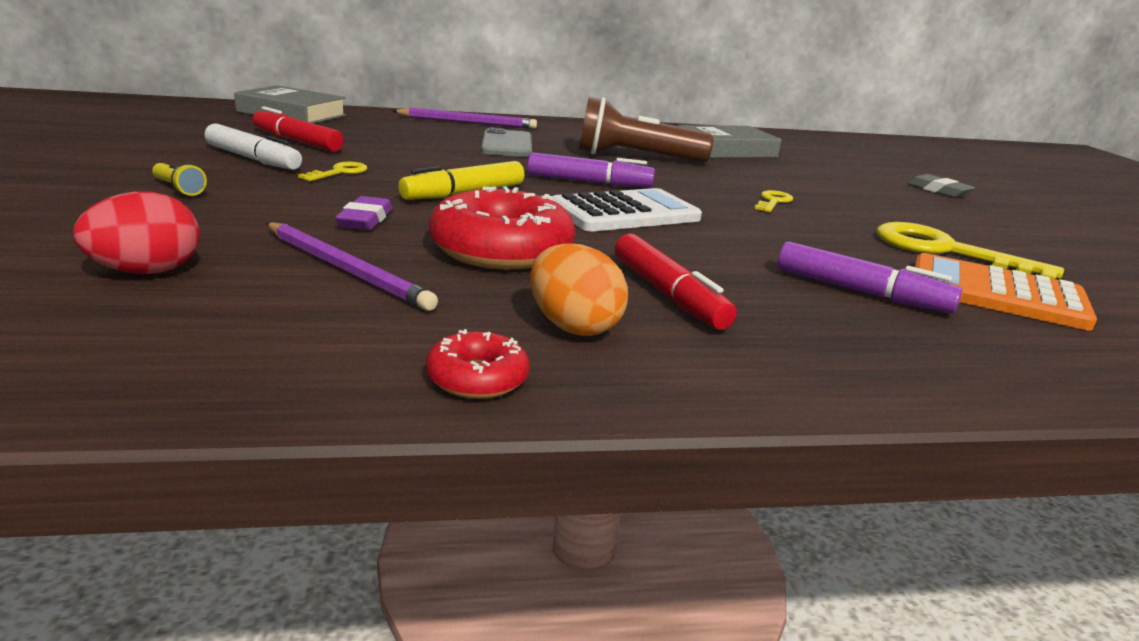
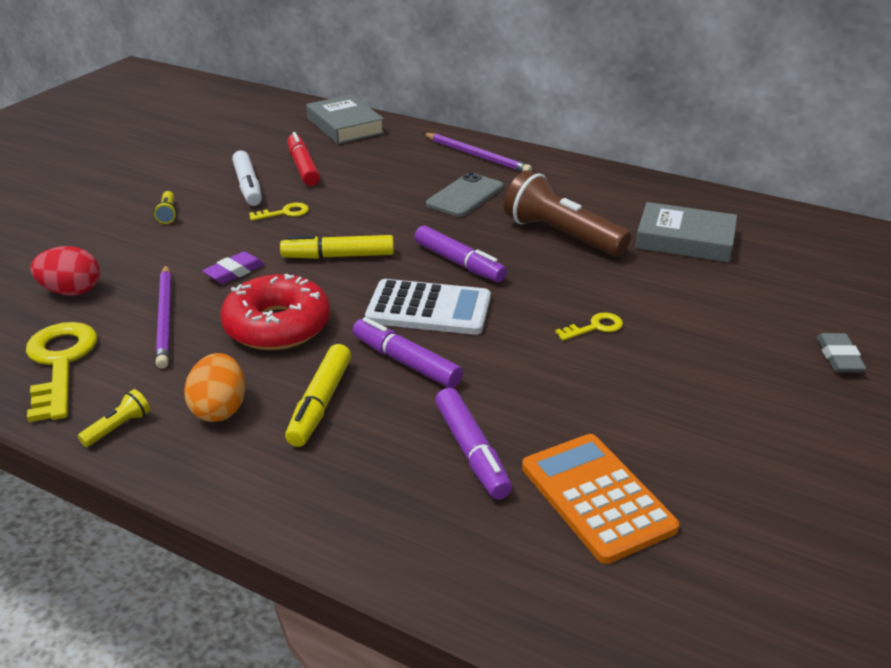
camera: 40 degrees right, 10 degrees up
(477, 378) = (118, 427): red donut -> yellow flashlight
(668, 295) = (320, 403): red marker -> yellow marker
(681, 249) = (406, 362): none -> purple marker
(946, 251) = (653, 437): yellow key -> yellow key (60, 364)

